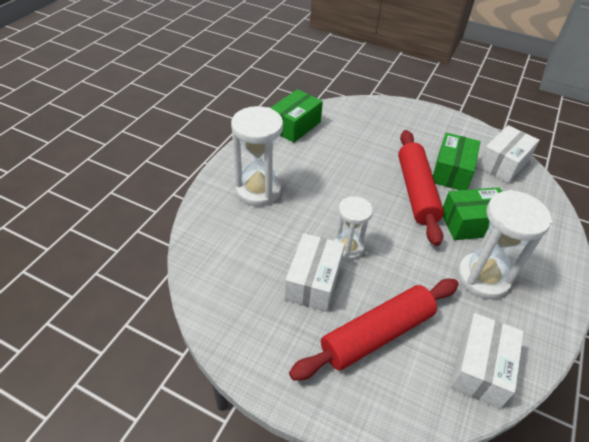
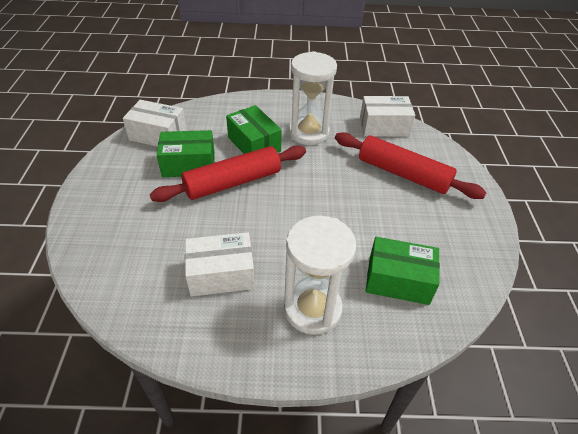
camera: 115 degrees left, 0 degrees up
(295, 126) = (163, 323): green box -> green box (398, 280)
(313, 281) = (390, 221): white box -> white box (221, 274)
(348, 248) = (338, 210): white hourglass -> none

